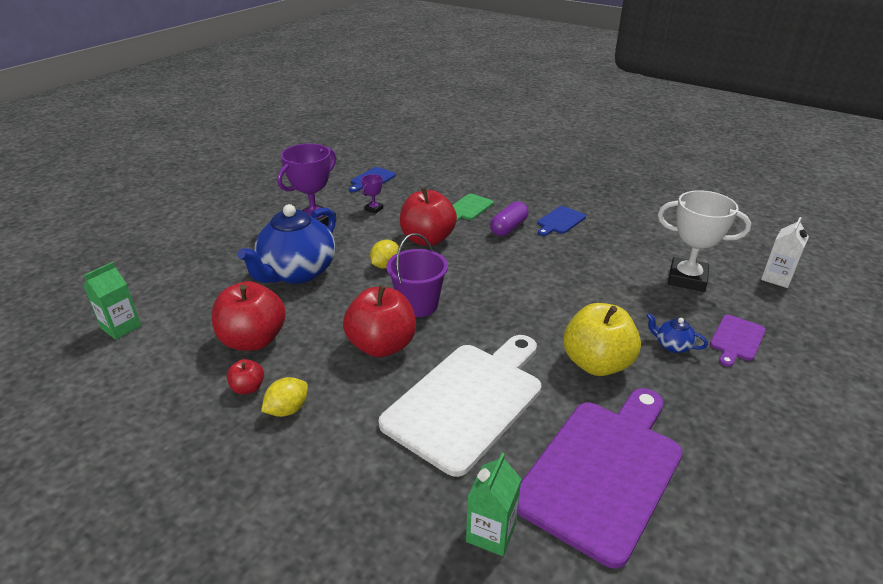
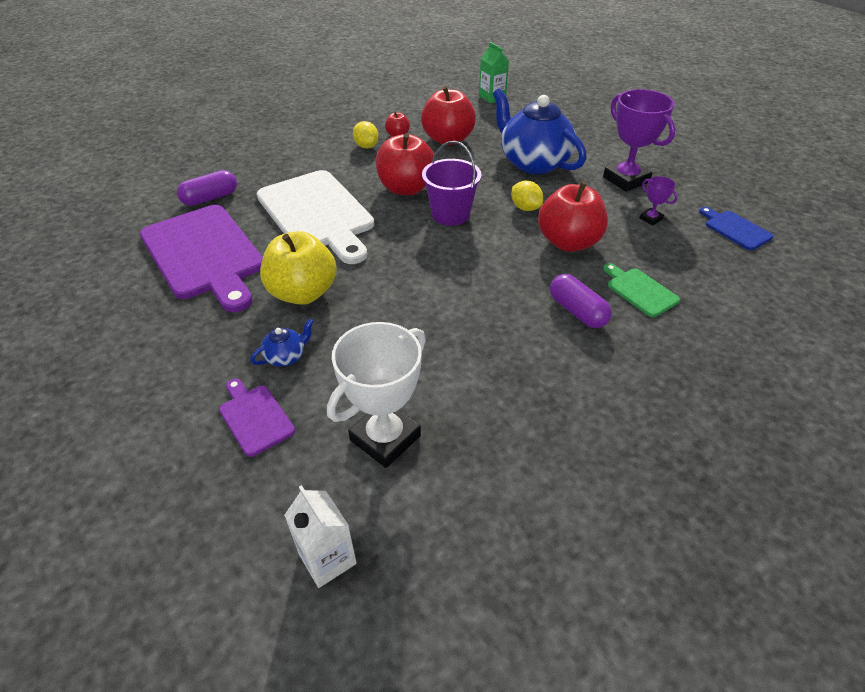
camera: 110 degrees right, 10 degrees up
(491, 533) = (210, 198): green carton -> purple capsule
(560, 221) = (582, 367): blue cutting board -> none

